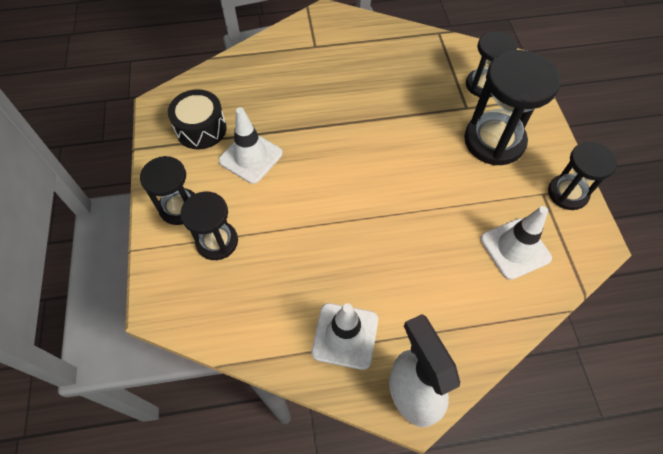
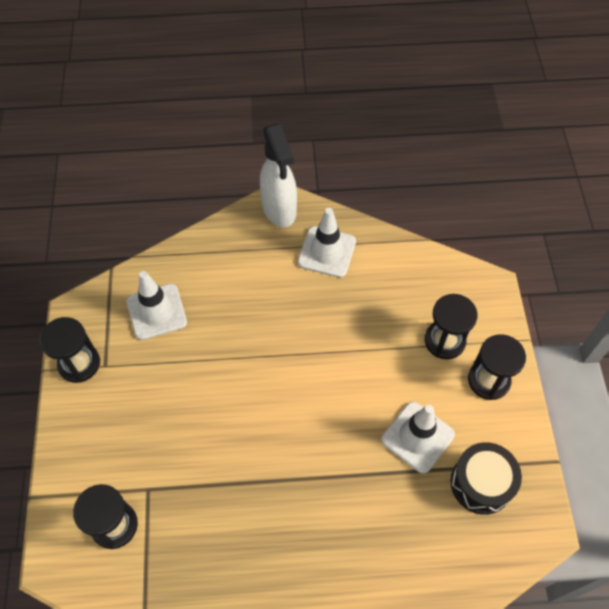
camera: 175 degrees left, 0 degrees up
(494, 141) = (132, 435): black hourglass -> none

